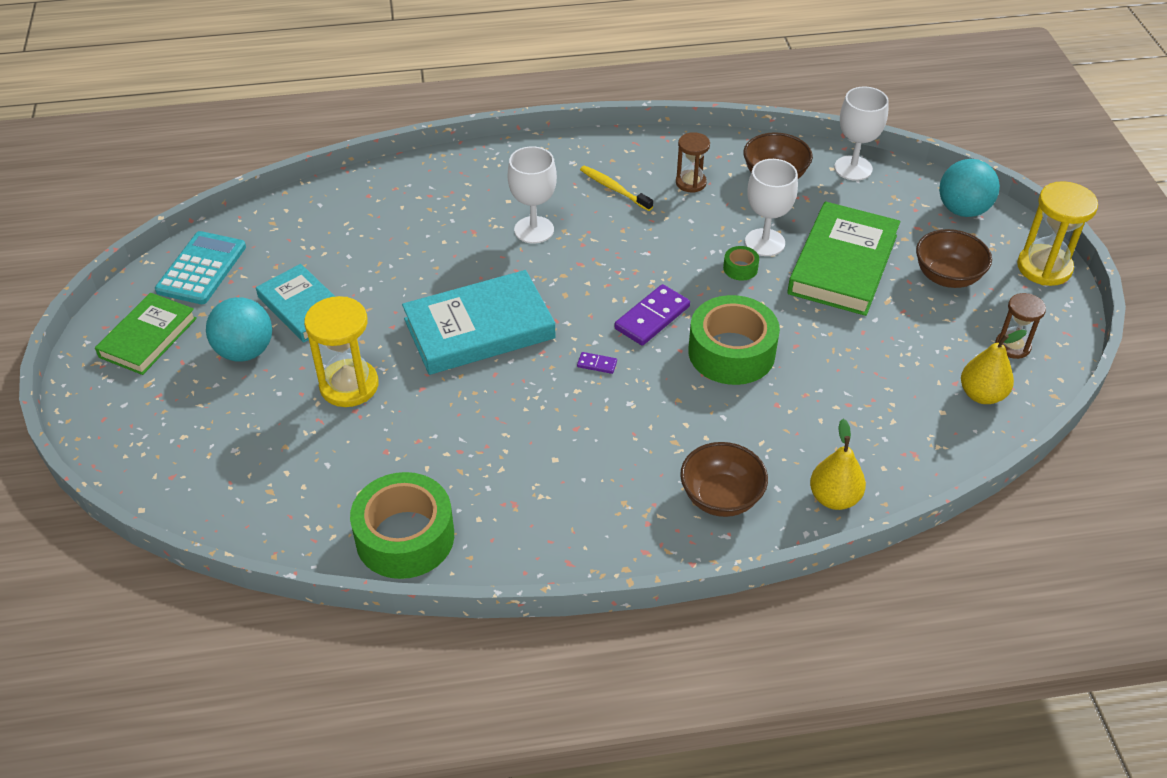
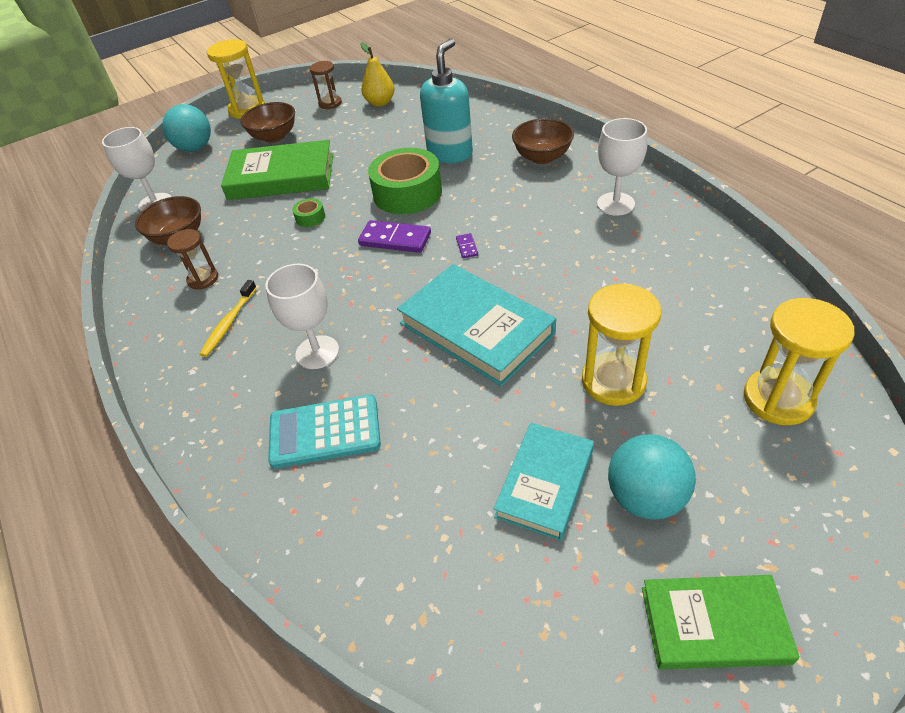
camera: 110 degrees left, 0 degrees up
(202, 269) = (559, 650): turquoise calculator -> turquoise calculator (325, 432)
(241, 474) = (778, 399): none -> yellow hourglass
(405, 537) = (718, 268): green tape -> none
(765, 242) = (272, 216): white goblet -> white goblet (615, 204)
(792, 416) = (450, 154): none -> turquoise soap dispenser
(834, 498) = (504, 123): yellow pear -> none

